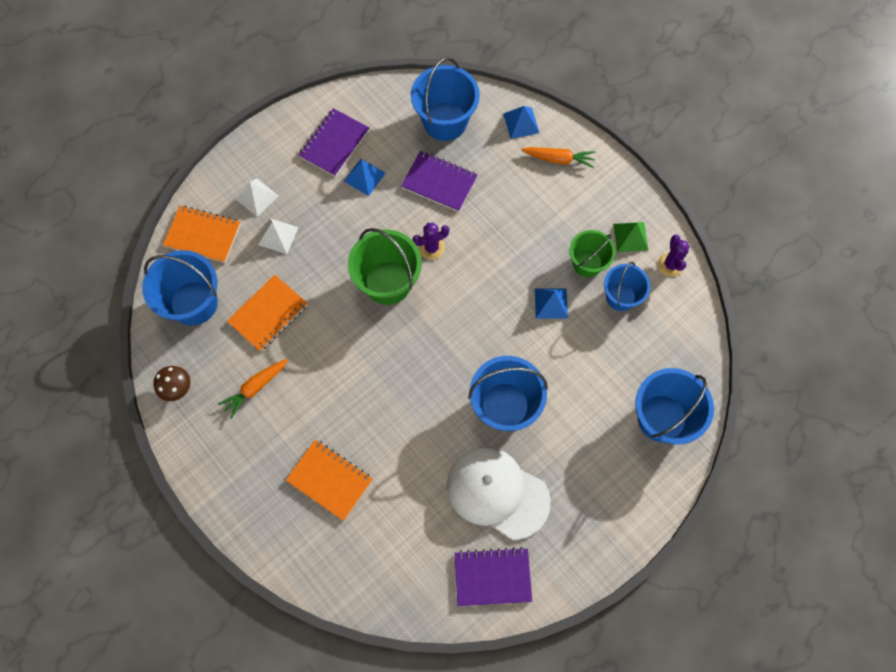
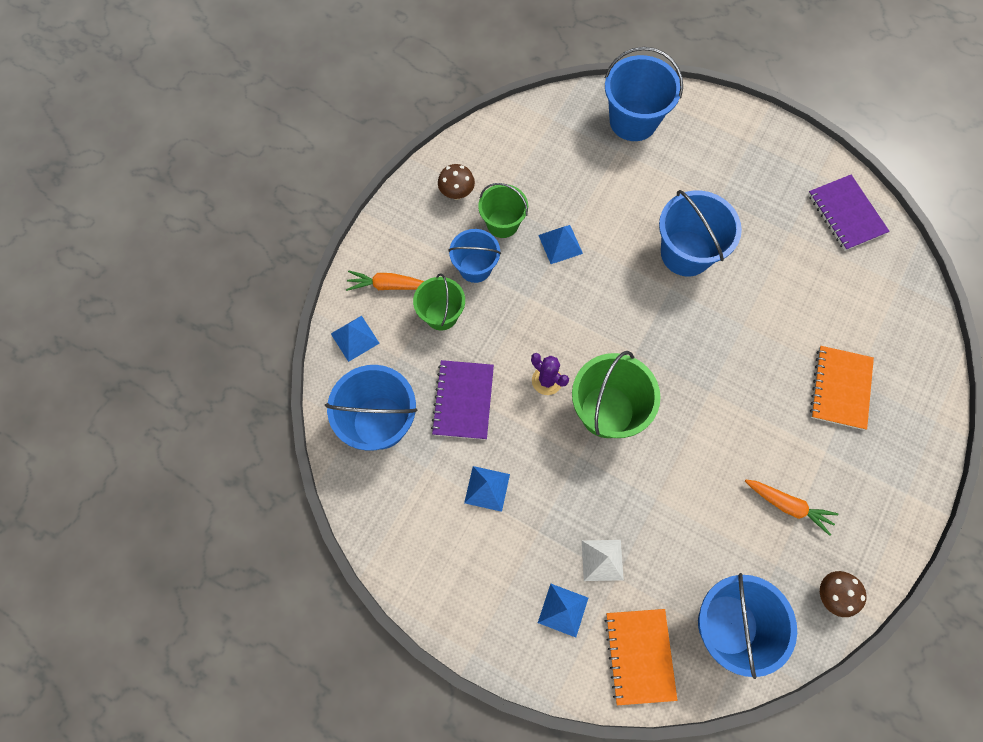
camera: 110 degrees left, 0 degrees up
(256, 197) = (563, 610): white pyramid -> blue pyramid
(268, 314) = (700, 529): orange notebook -> none
(334, 144) = (455, 543): purple notebook -> none
(497, 492) = (770, 233): white cap -> none
(518, 189) = (441, 315): none -> green bucket
(559, 159) = (388, 285): orange carrot -> orange carrot turned 75 degrees counterclockwise
(621, 297) = (527, 184): blue bucket -> blue bucket (475, 267)
(630, 237) = (457, 193): green pyramid -> brown mushroom
(670, 264) = (473, 151): purple cactus -> none

